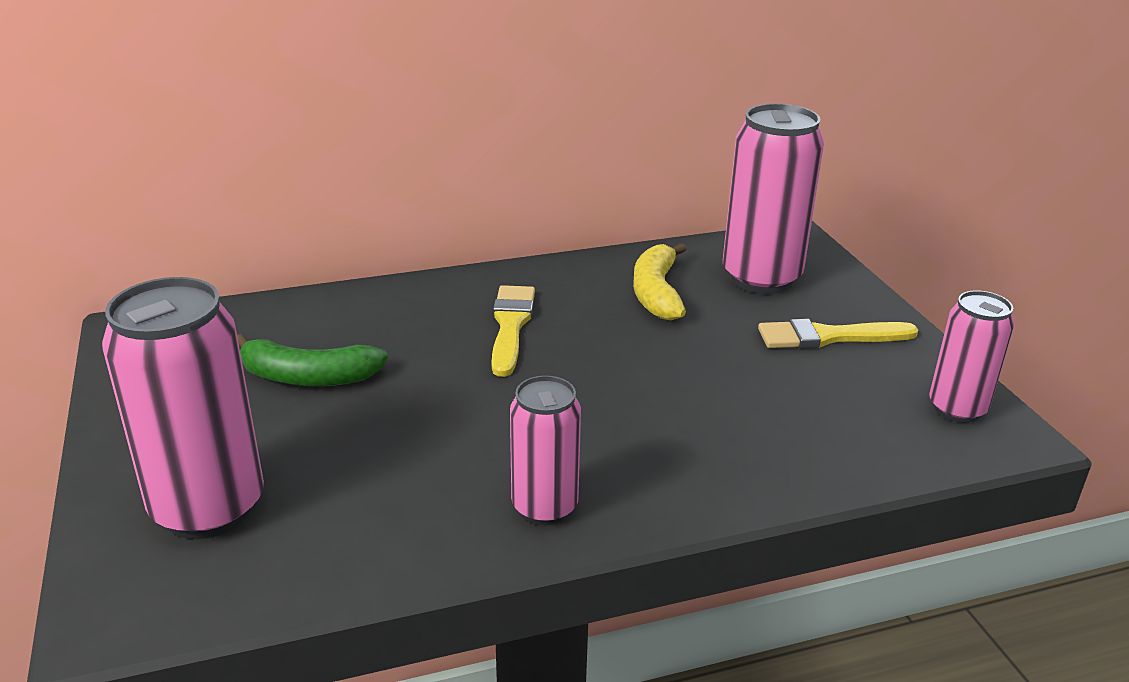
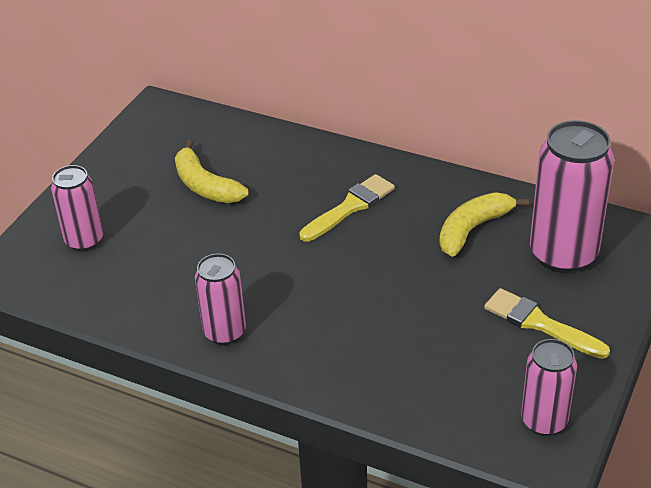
camera: 45 degrees right, 10 degrees up
(208, 508) = (84, 240): pink can -> pink can, size x0.60
(308, 377) = (205, 185): green banana -> yellow banana

